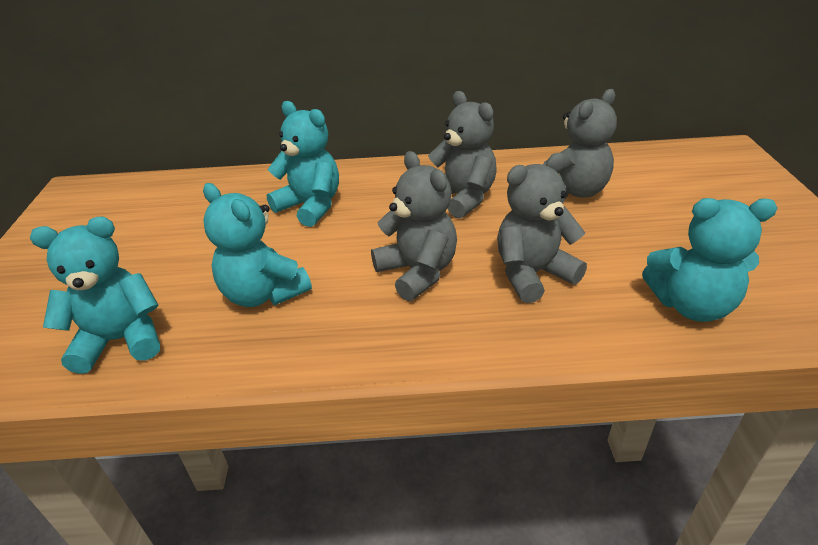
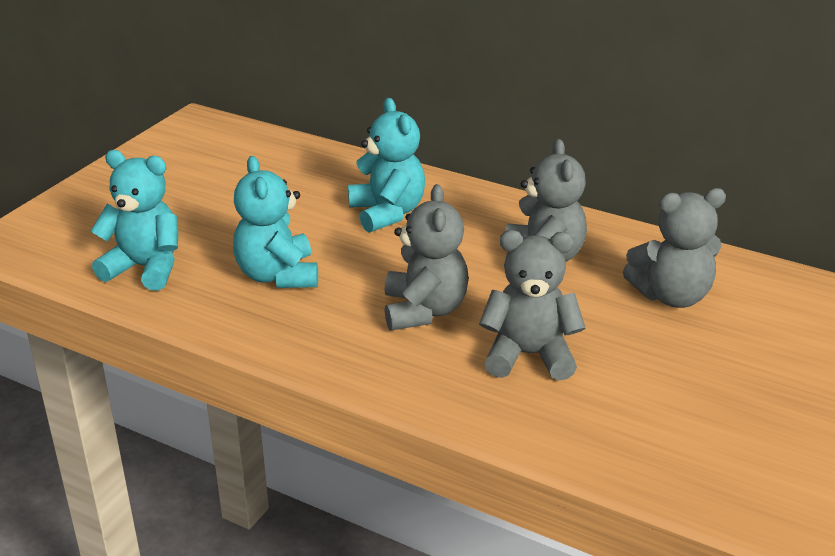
camera: 30 degrees right, 5 degrees down
(691, 305) = (650, 445): turquoise teddy bear -> none

